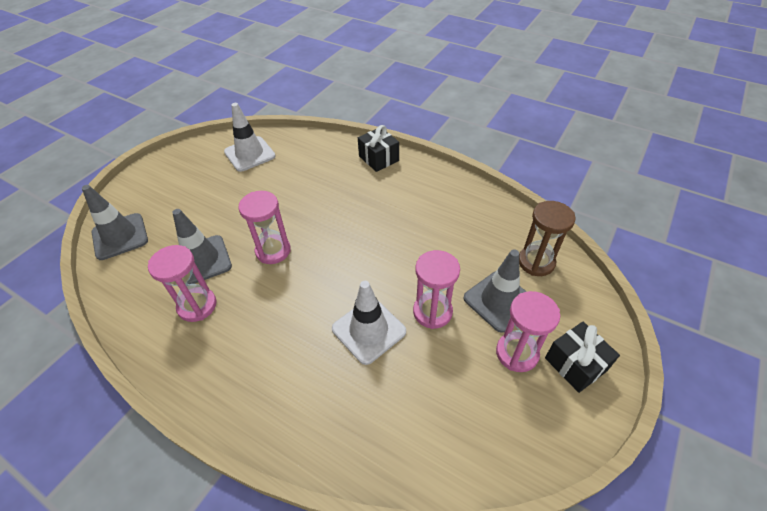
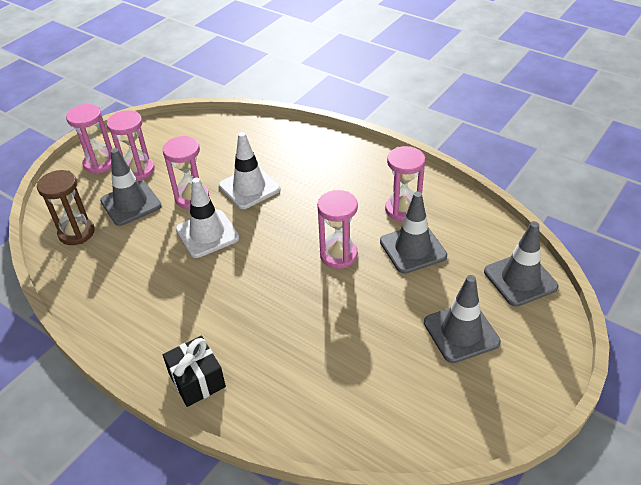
camera: 175 degrees left, 5 degrees down
(189, 195) = (461, 332): none -> grey traffic cone
(250, 154) = (395, 404): white traffic cone -> white traffic cone (207, 234)
(575, 364) = (100, 163): black gift -> pink hourglass

